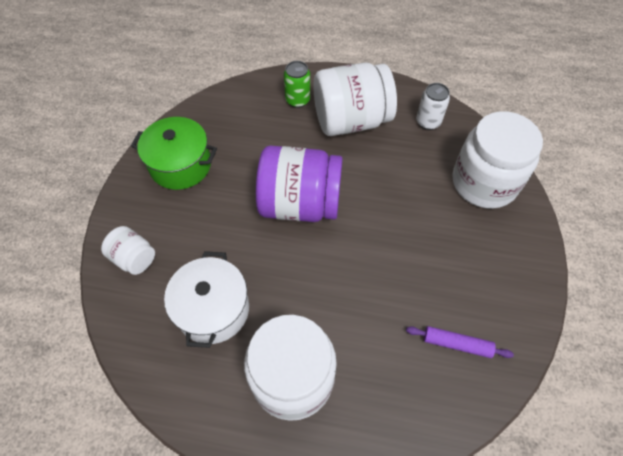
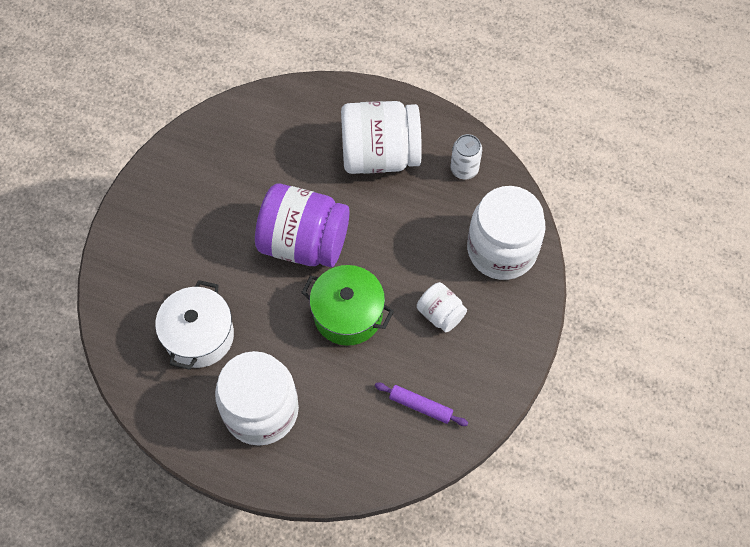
camera: 10 degrees right, 5 degrees up
(134, 258) = (131, 273): white jar -> white jar (440, 314)
(180, 165) = (189, 180): green pot -> green pot (348, 314)
(297, 100) = (327, 120): green can -> none

